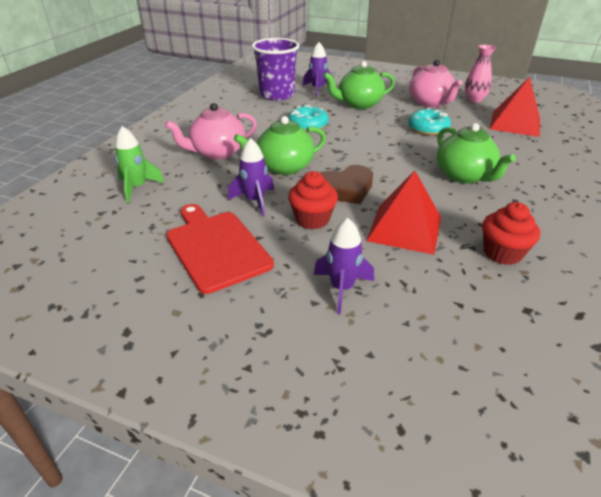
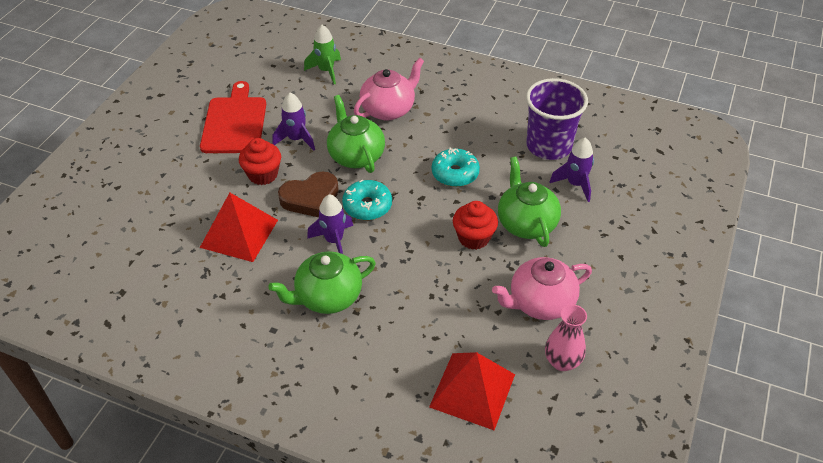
camera: 90 degrees right, 10 degrees up
(216, 247) = (234, 122): red cutting board -> red cutting board turned 60 degrees counterclockwise
(217, 152) = (388, 109): pink teapot -> pink teapot turned 75 degrees clockwise
(342, 288) = (172, 189): purple rocket -> purple rocket (334, 241)
(345, 189) = (310, 198): brown heart -> brown heart turned 90 degrees counterclockwise
(428, 129) = (450, 285): turquoise donut -> turquoise donut (367, 206)
(502, 253) = (191, 294): red cupcake -> red cupcake (473, 238)

